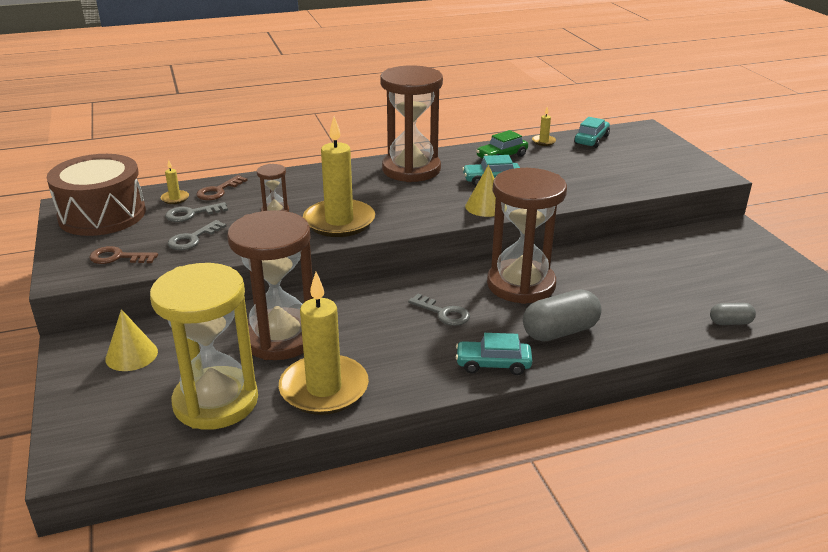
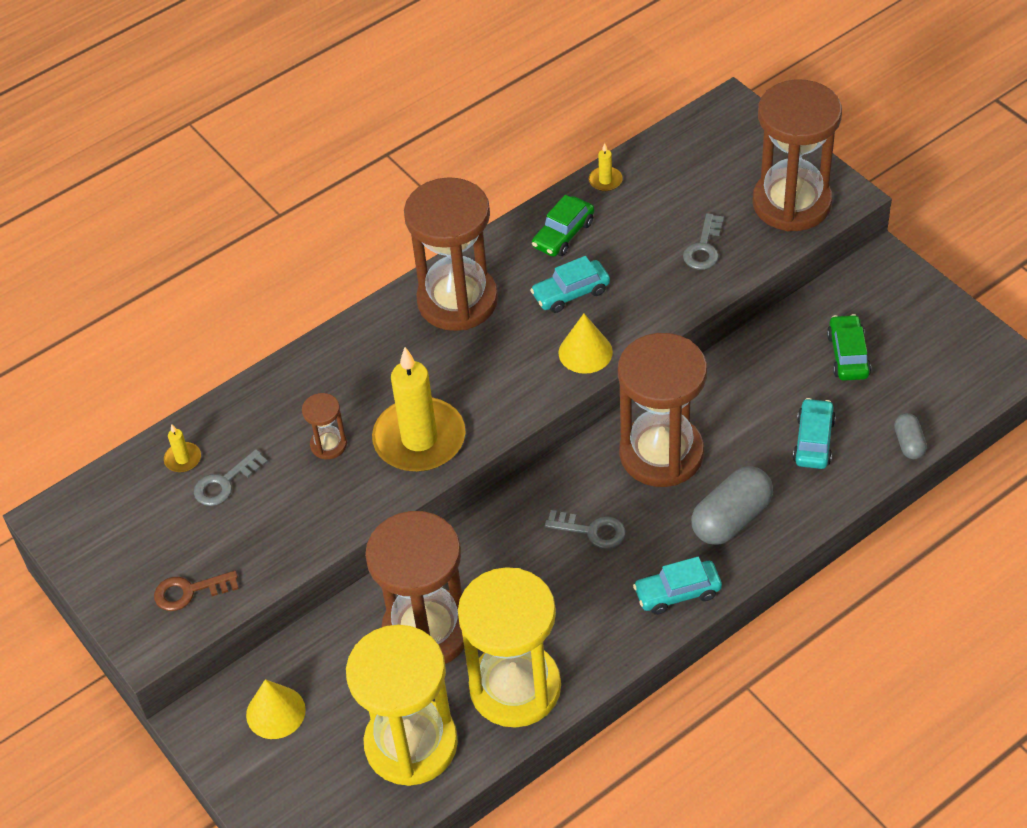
camera: 15 degrees left, 20 degrees up
(102, 215) = (111, 521): brown drum -> none
(193, 239) = (258, 529): grey key -> grey key (704, 247)
(218, 191) = (229, 425): brown key -> none
(324, 388) = (515, 687): yellow candle -> yellow hourglass
(591, 140) = (667, 157): turquoise car -> turquoise car (813, 441)
(673, 171) = (791, 203): none -> brown hourglass
(693, 266) = (848, 355): none -> green car
(730, 322) = (909, 443): grey capsule -> grey capsule turned 75 degrees counterclockwise

